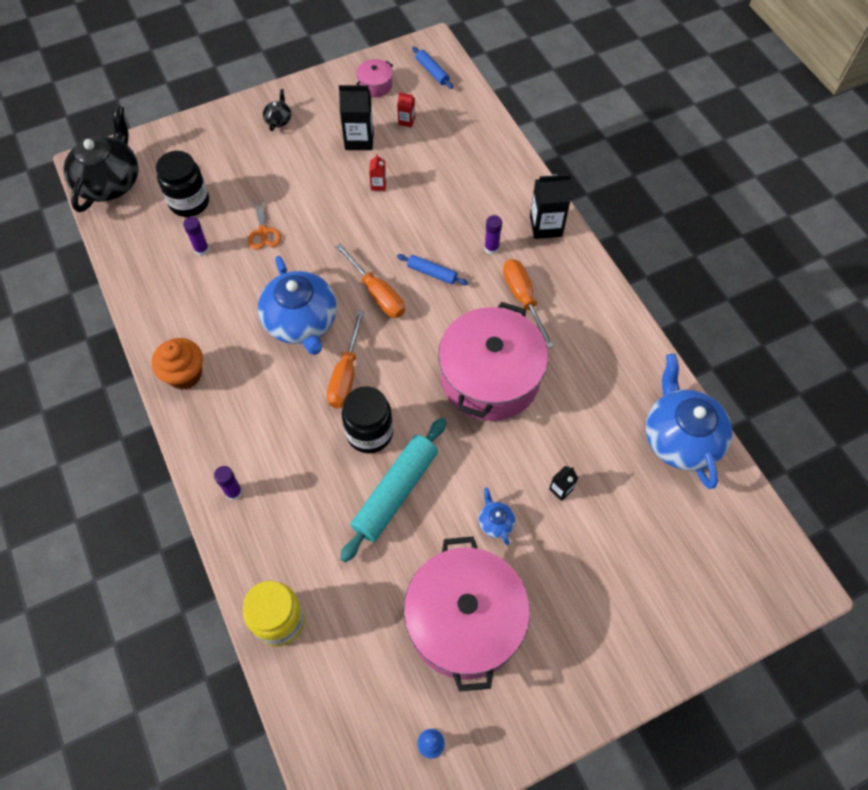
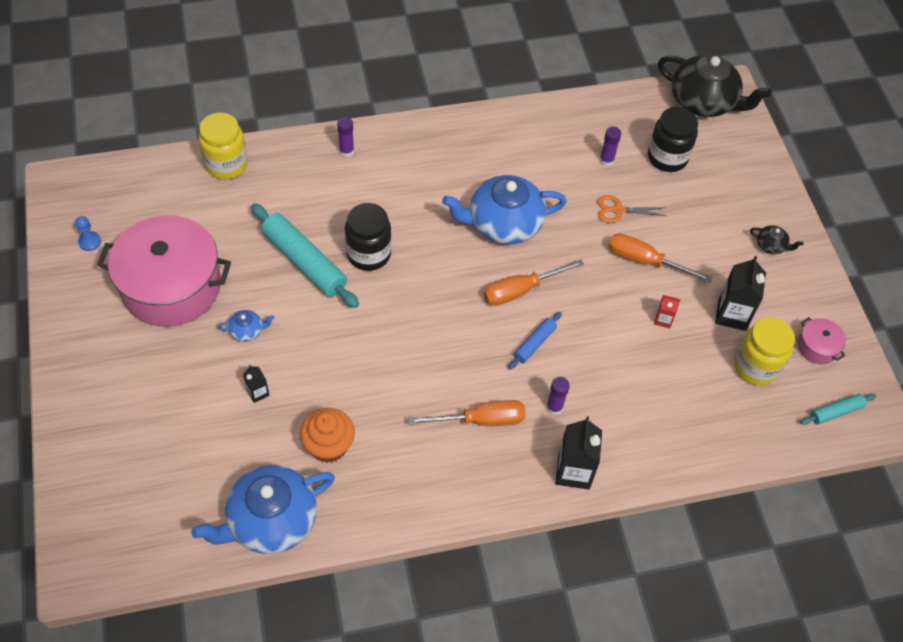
camera: 100 degrees right, 5 degrees down
(185, 374) = (470, 133): orange cupcake -> orange cupcake (329, 446)
(346, 374) = (435, 248): orange screwdriver -> orange screwdriver (645, 261)
(406, 121) = (756, 367): red carton -> yellow jar
(432, 71) = (836, 412): blue rolling pin -> turquoise rolling pin
(490, 377) = (396, 364): pink pot -> none
(680, 438) = (271, 520): blue teapot -> blue teapot turned 150 degrees clockwise

